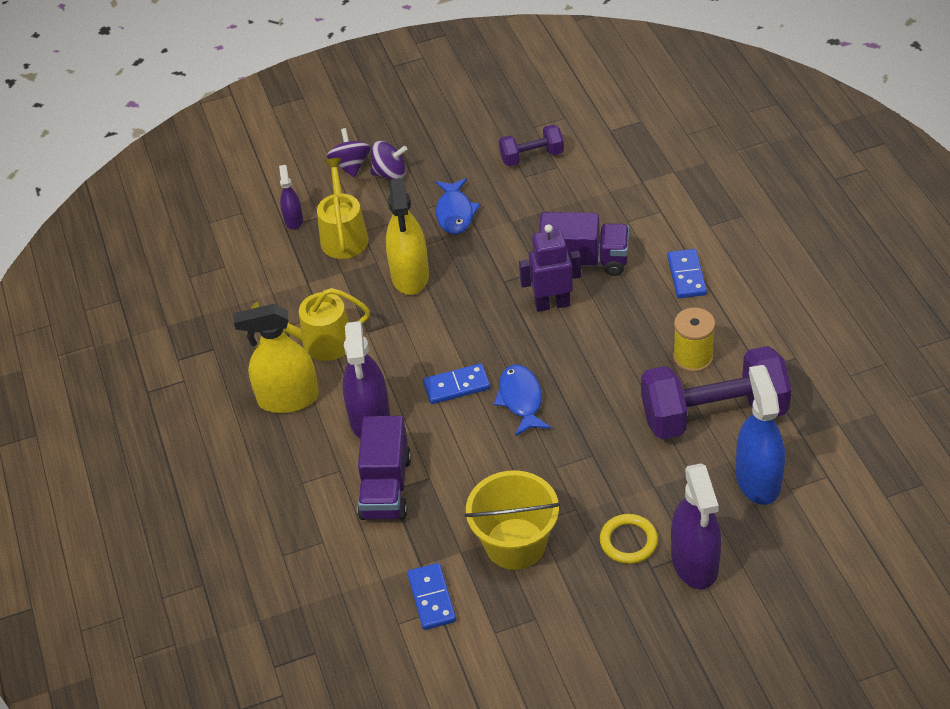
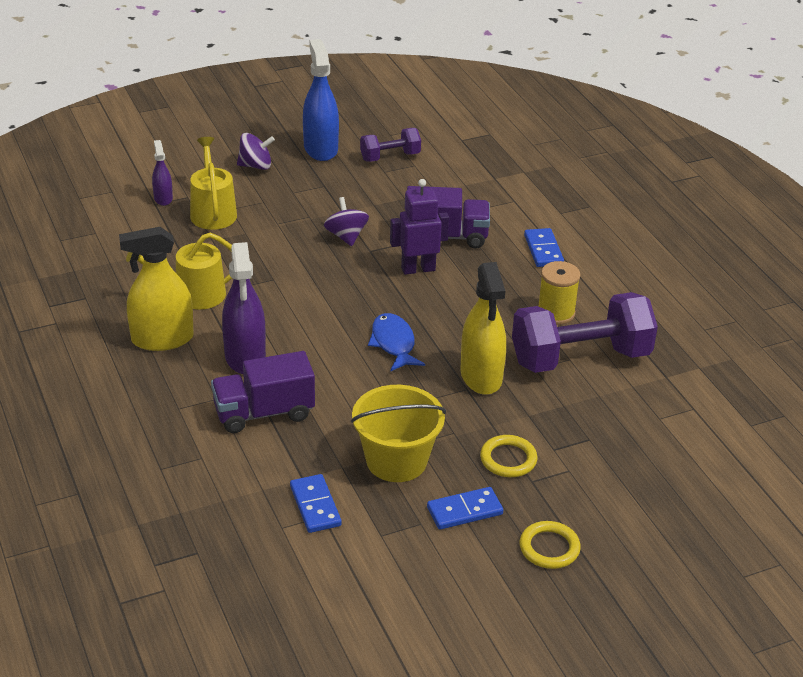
camera: 10 degrees left, 10 degrees down
(351, 165) = (217, 158): purple spinning top -> purple spinning top (346, 236)
(386, 487) = (264, 413): purple truck -> purple truck turned 75 degrees clockwise
(410, 275) = (279, 244): yellow spray bottle -> yellow spray bottle (481, 376)
(455, 213) = (320, 197): blue fish -> none
(456, 386) = (329, 331): blue domino -> blue domino (464, 511)
(661, 647) = (549, 548): none -> yellow ring
(694, 562) = (574, 477): purple spray bottle -> none
(758, 480) = (628, 410): blue spray bottle -> blue spray bottle (320, 148)

